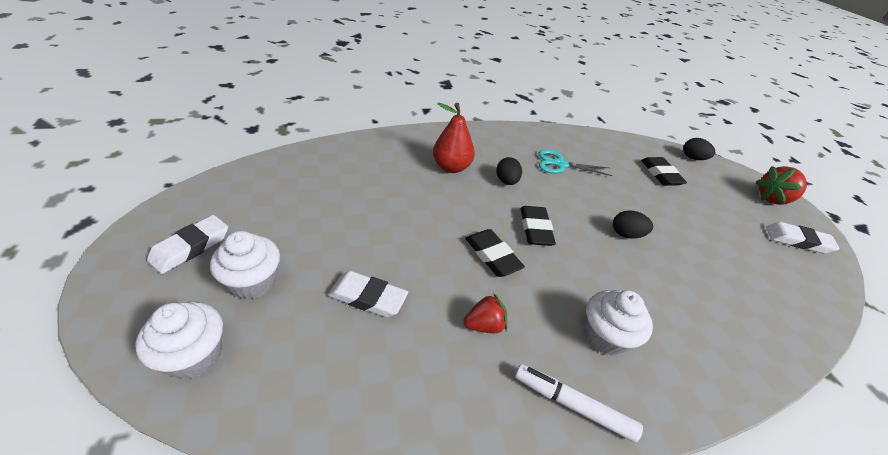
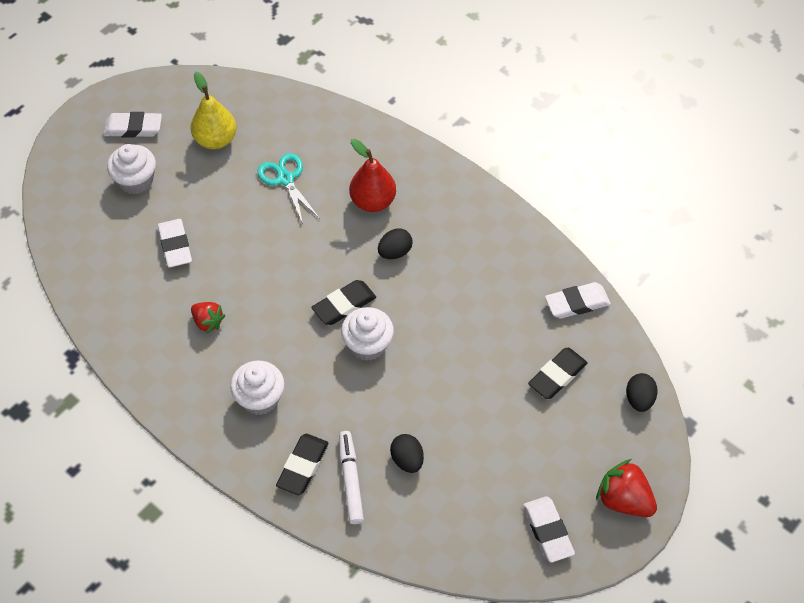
camera: 60 degrees right, 15 degrees up
(194, 355) = (70, 199): white cupcake -> white cupcake (368, 345)
(288, 205) = (215, 140): none -> yellow pear
(492, 256) = (281, 292): black eraser -> black eraser (302, 466)
(560, 164) = (475, 280): turquoise scissors -> turquoise scissors (285, 179)
(572, 405) = (184, 399): white marker -> white marker (351, 480)
(607, 142) = (577, 303): none -> white eraser
(626, 234) = (404, 375): black egg -> black egg (407, 460)

